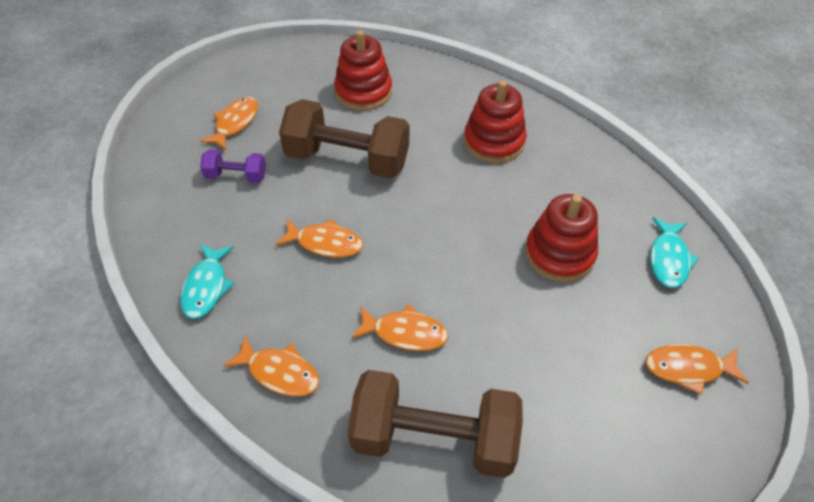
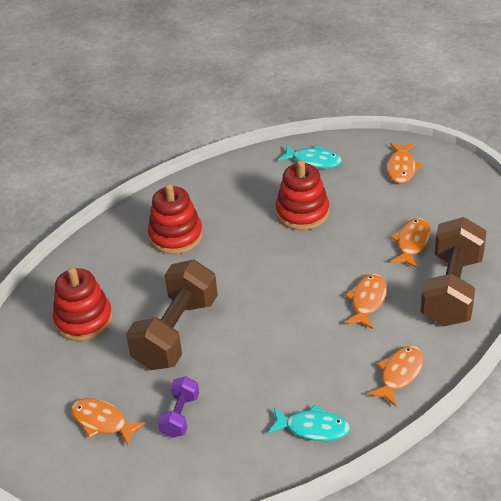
camera: 80 degrees left, 10 degrees down
(325, 243) = (274, 348): orange fish -> orange fish (412, 243)

